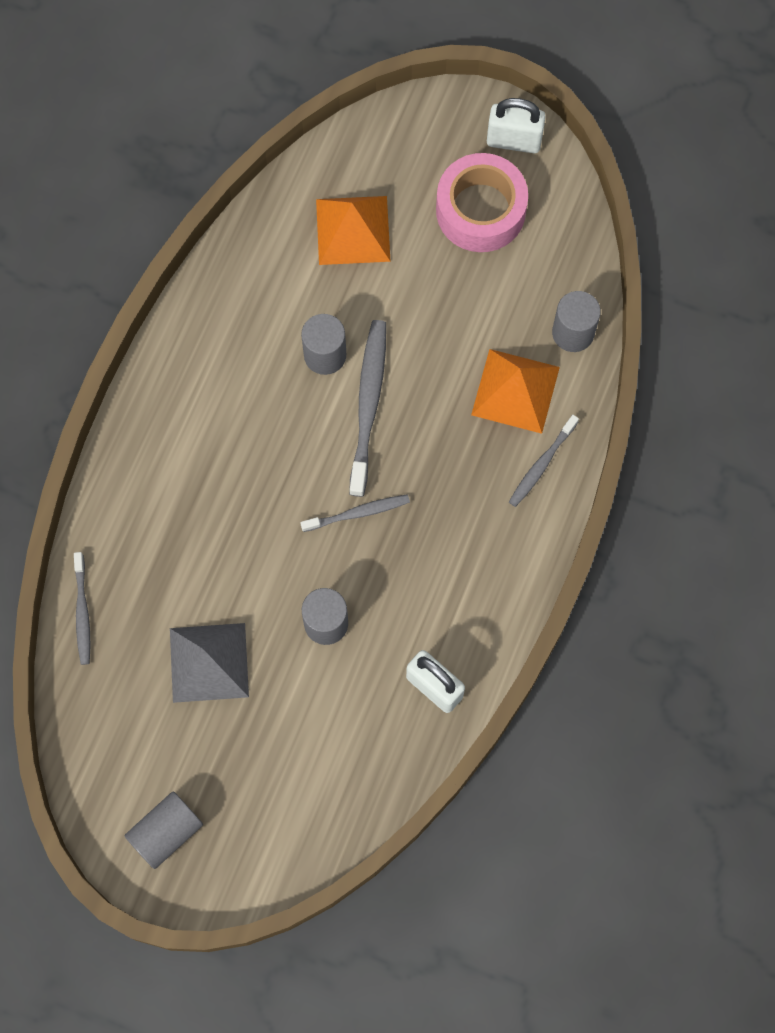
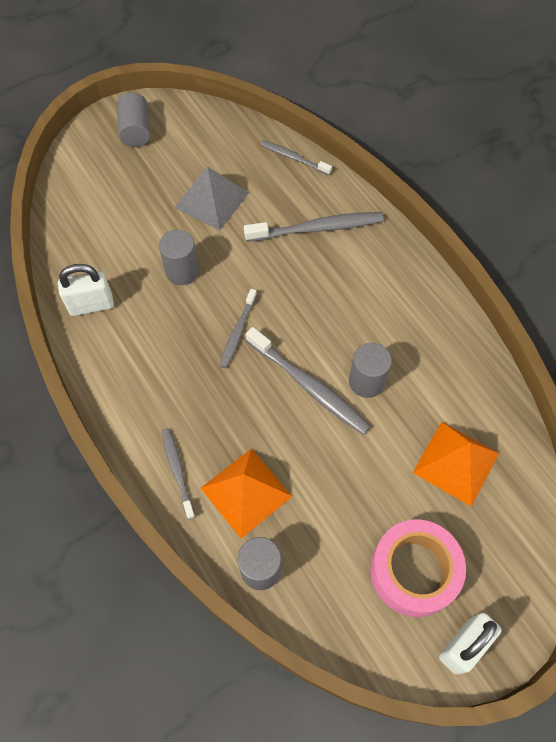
camera: 125 degrees right, 10 degrees down
(169, 519) = (317, 228): none -> grey toothbrush

